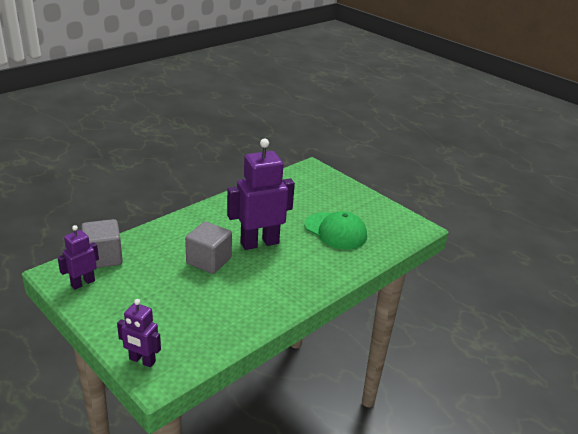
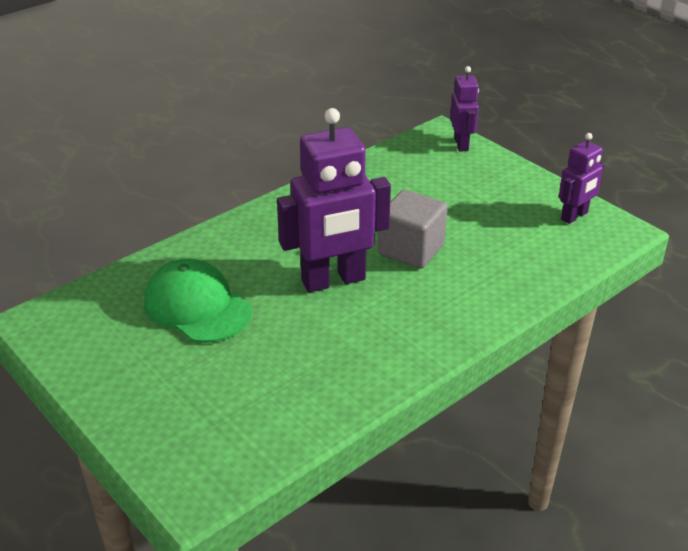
camera: 175 degrees left, 5 degrees up
(103, 257) = (568, 251): grey cube -> none
(142, 360) = (461, 144): purple robot -> purple robot turned 60 degrees clockwise

